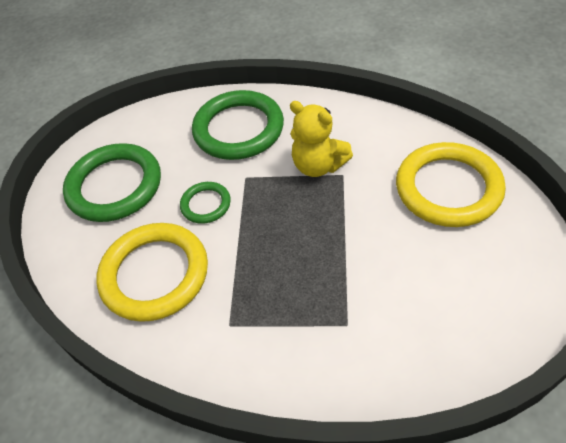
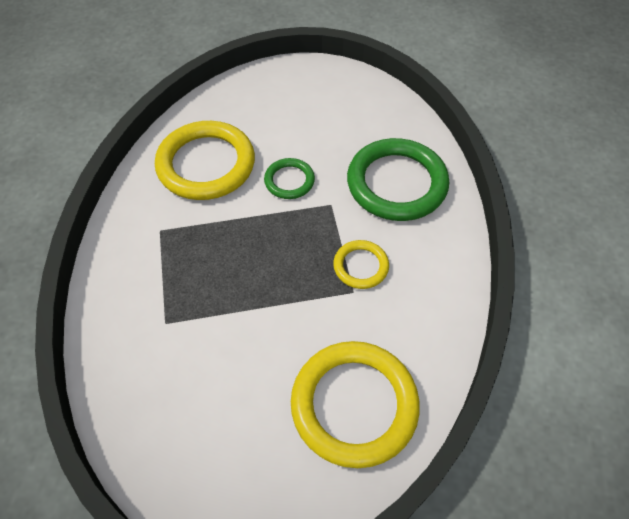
camera: 70 degrees right, 5 degrees up
(115, 186) = (299, 108): green ring -> none
(318, 165) = (361, 266): yellow teddy bear -> yellow ring

